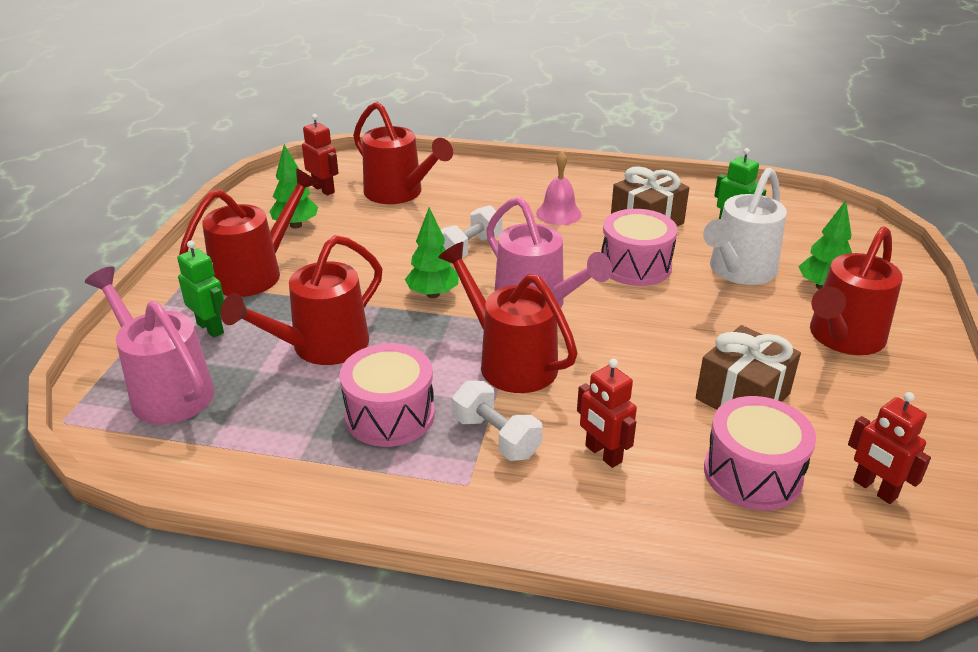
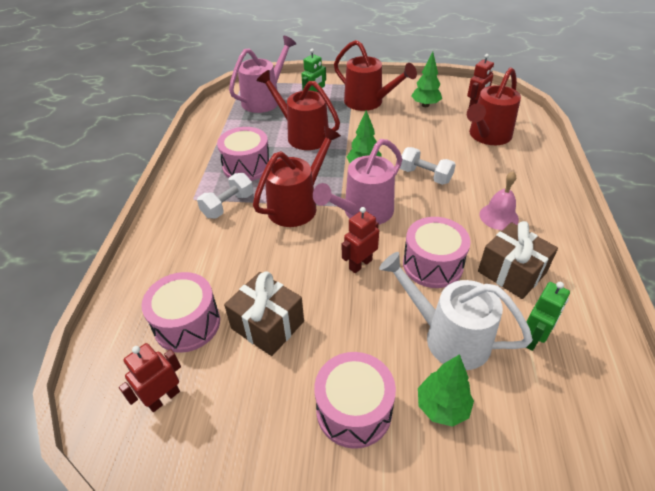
camera: 85 degrees right, 10 degrees up
(603, 454) = (211, 250): red robot -> red robot (360, 264)
(842, 338) = (354, 410): red watering can -> pink drum

